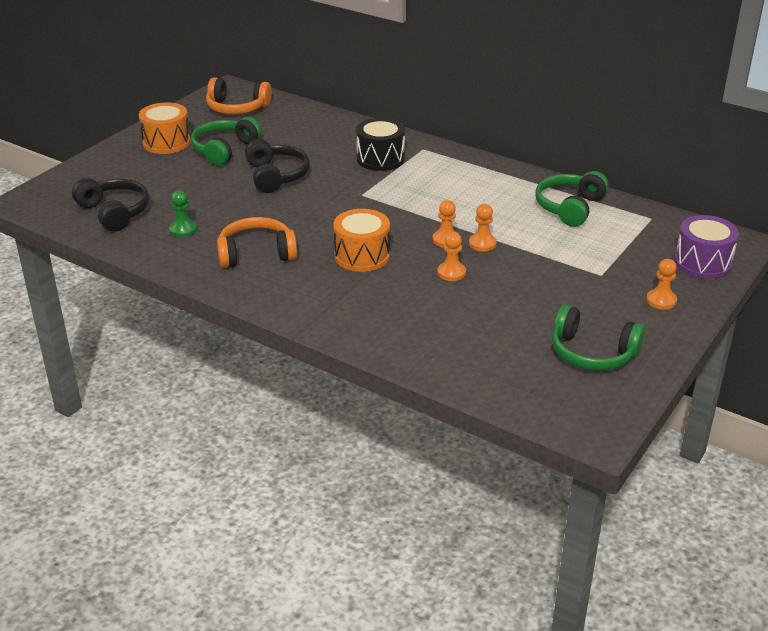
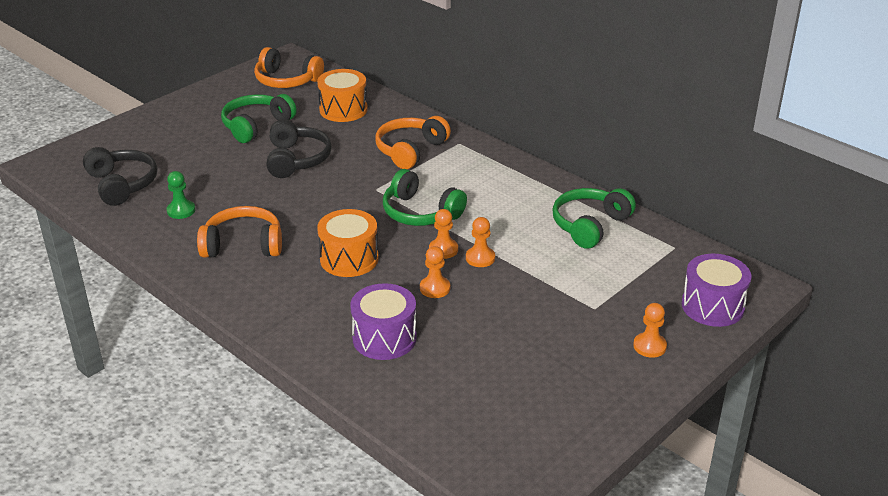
camera: 10 degrees right, 0 degrees up
(166, 142) = (202, 112): orange drum -> orange drum (343, 110)
(380, 159) = (410, 150): black drum -> orange headphones
(422, 319) = (384, 338): none -> purple drum
(592, 353) = (550, 400): green headphones -> green headphones (420, 212)

